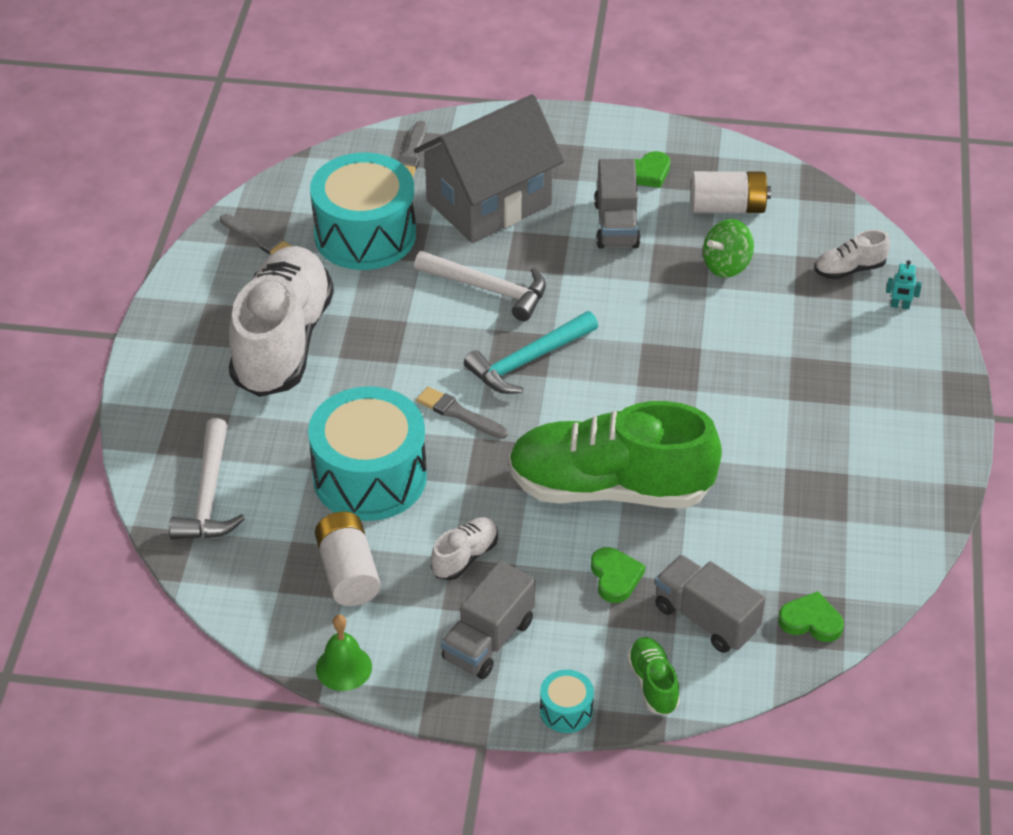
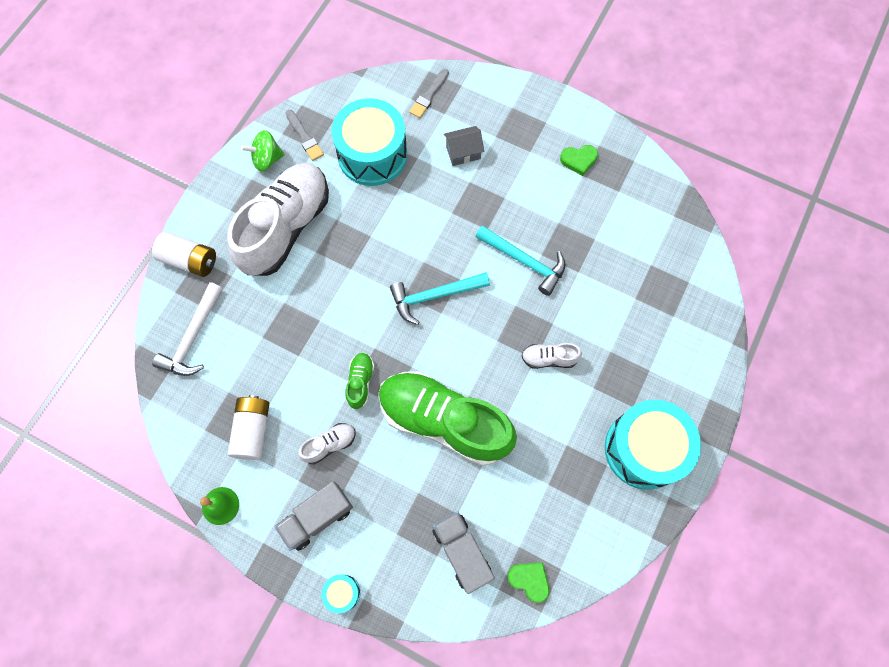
camera: 20 degrees right, 25 degrees up
(370, 477) = (296, 358): turquoise drum -> turquoise drum (644, 449)
(459, 413) = (372, 325): grey brush -> none
(488, 289) = (433, 226): white hammer -> none
(489, 202) = (463, 152): grey house -> grey house, size x0.43
(615, 577) = (417, 496): green heart -> none
(616, 225) = (540, 199): grey truck -> none
(630, 293) = (524, 261): none -> turquoise hammer
(653, 684) = (406, 592): green shoe -> green shoe (360, 382)
(726, 265) = (599, 258): green spinning top -> green spinning top (267, 159)
(727, 207) = (621, 207): white battery -> white battery (190, 260)
(849, 269) = (682, 289): white shoe -> white shoe (549, 358)
(900, 306) = (704, 333): turquoise robot -> none

